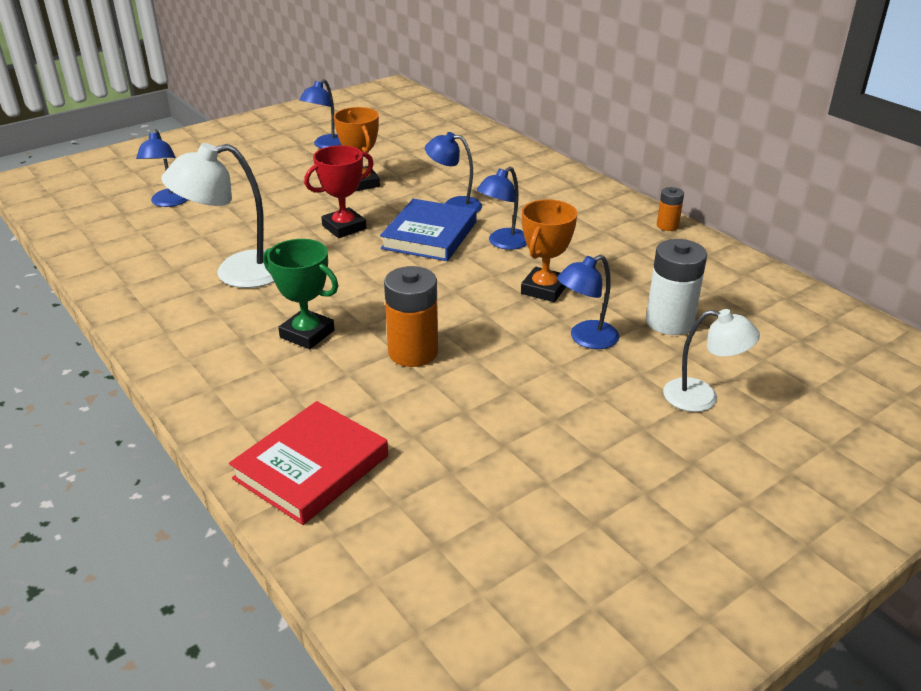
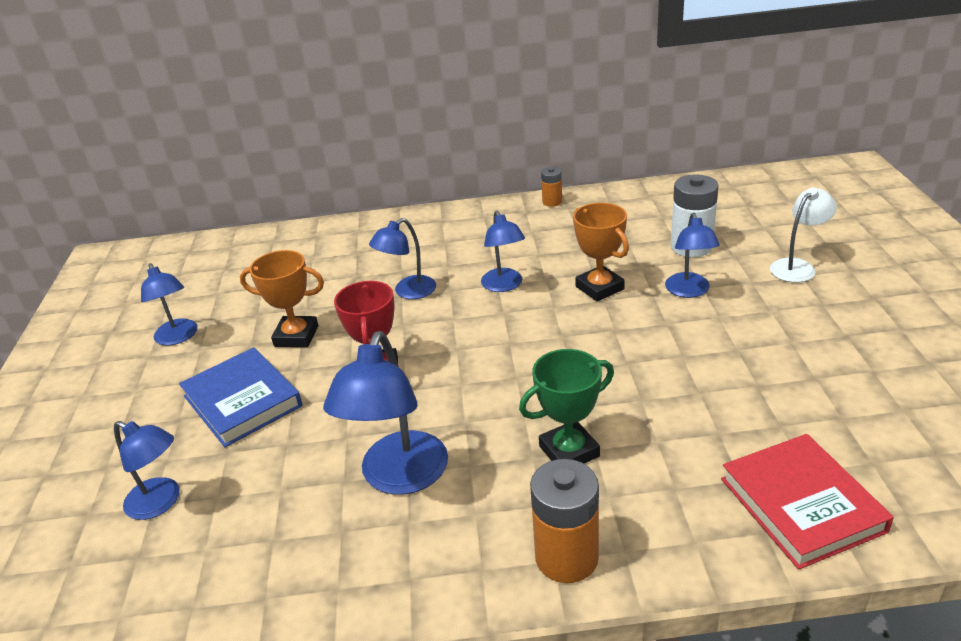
camera: 55 degrees left, 0 degrees up
(236, 273) = (399, 477): white lamp -> blue lamp
(413, 352) = (649, 389): orange battery -> orange battery (566, 557)
(429, 235) = (450, 322): blue book -> blue book (242, 401)

